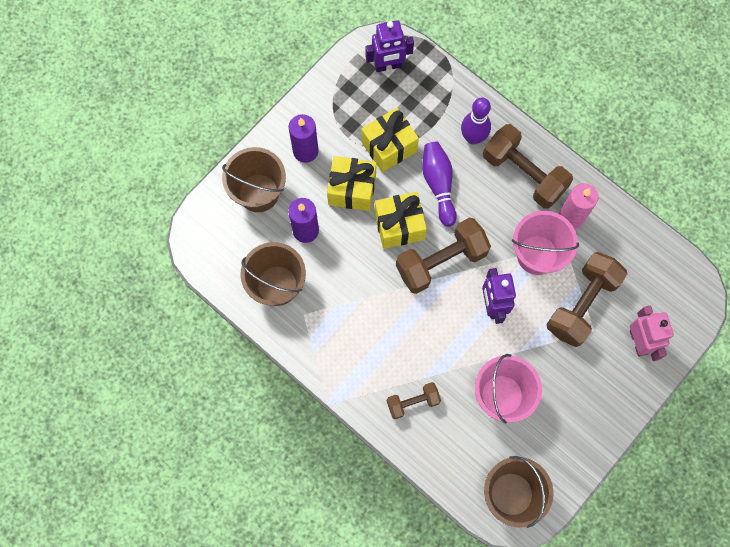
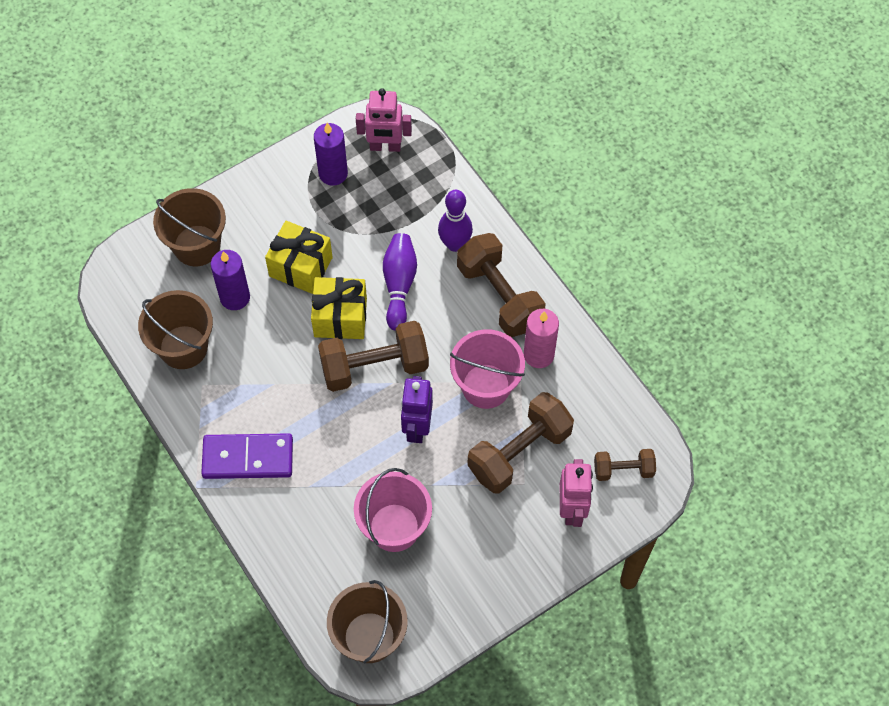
camera: 15 degrees right, 10 degrees down
(305, 151) = (263, 214): purple candle -> purple candle (333, 173)
(362, 368) = (248, 458): none -> purple domino
(388, 66) = (385, 147): purple robot -> pink robot
(389, 147) = (357, 231): yellow gift -> none
(413, 402) = (291, 509): brown dumbbell -> brown dumbbell (623, 470)

